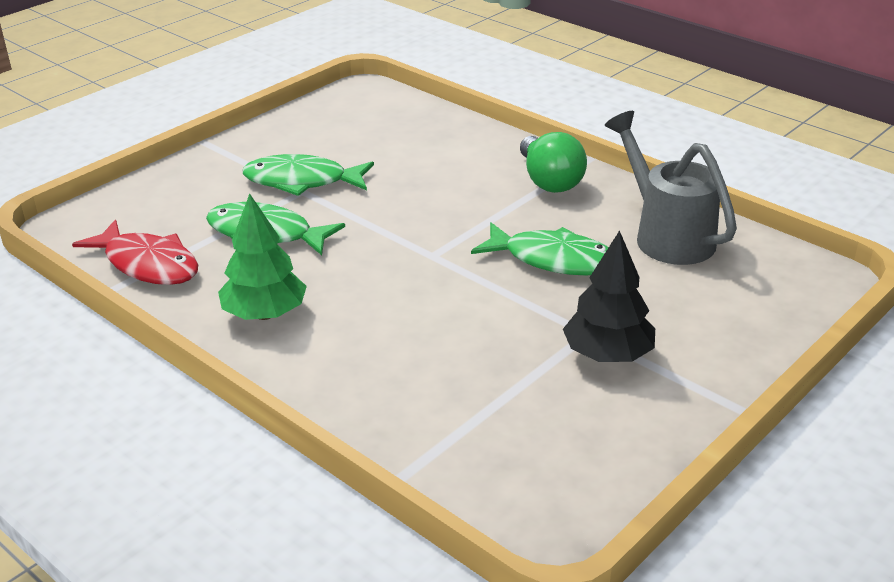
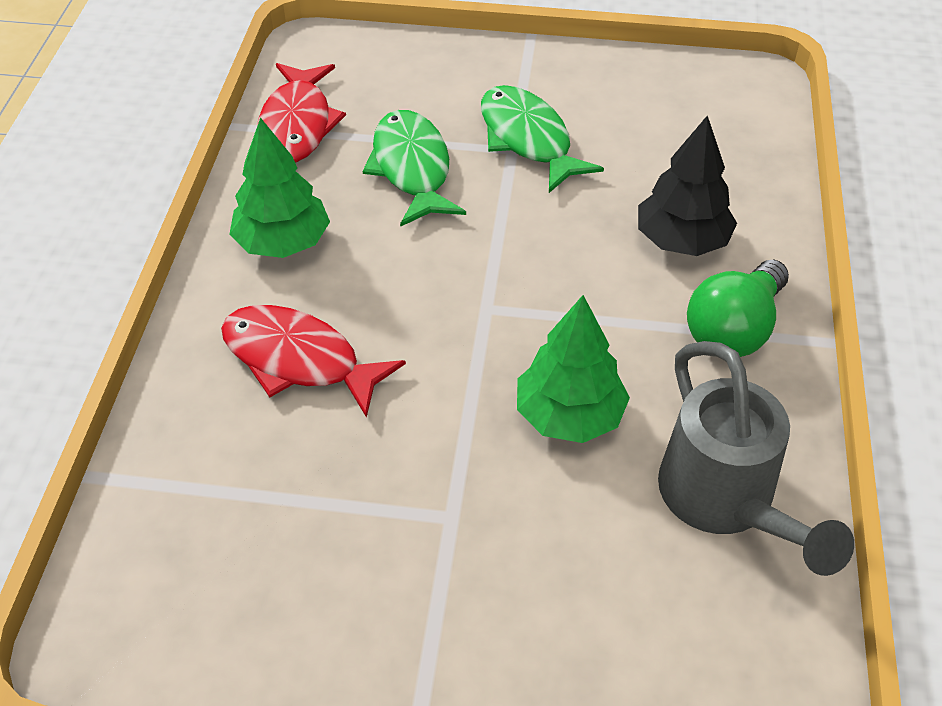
camera: 55 degrees right, 15 degrees up
(389, 347) = (298, 360): none -> red fish
(553, 260) = (569, 415): green fish -> green tree
(607, 355) = (422, 556): black tree -> black tree (681, 240)
(667, 235) = (725, 502): grey watering can -> grey watering can turned 135 degrees clockwise

